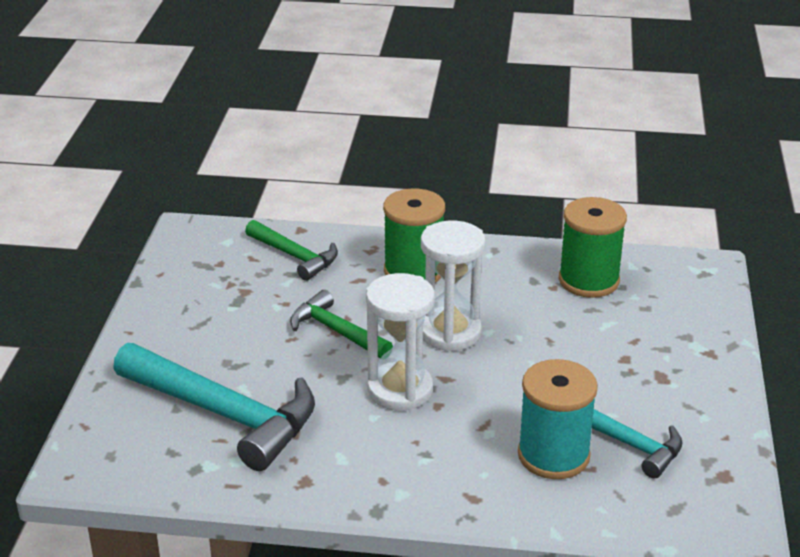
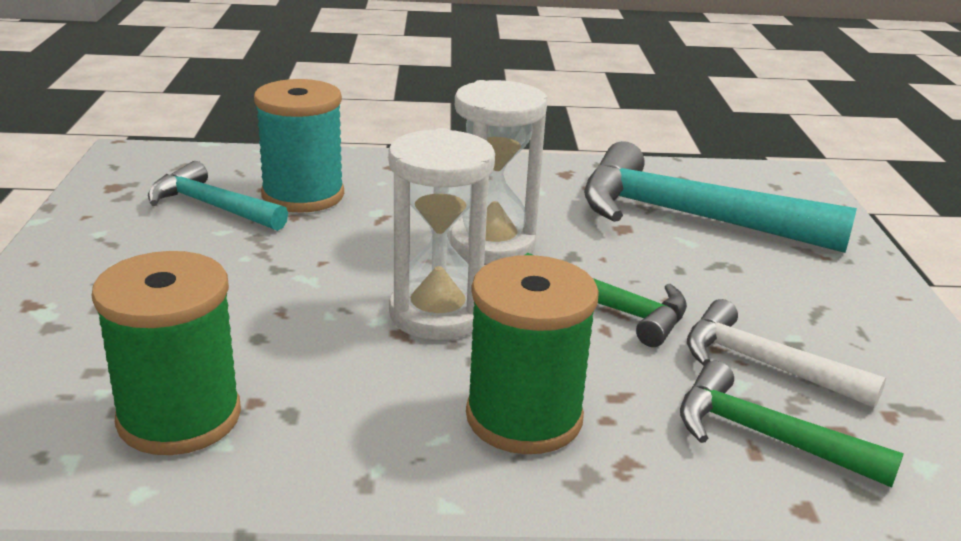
camera: 170 degrees right, 5 degrees down
(265, 291) = (764, 365): none -> white hammer

